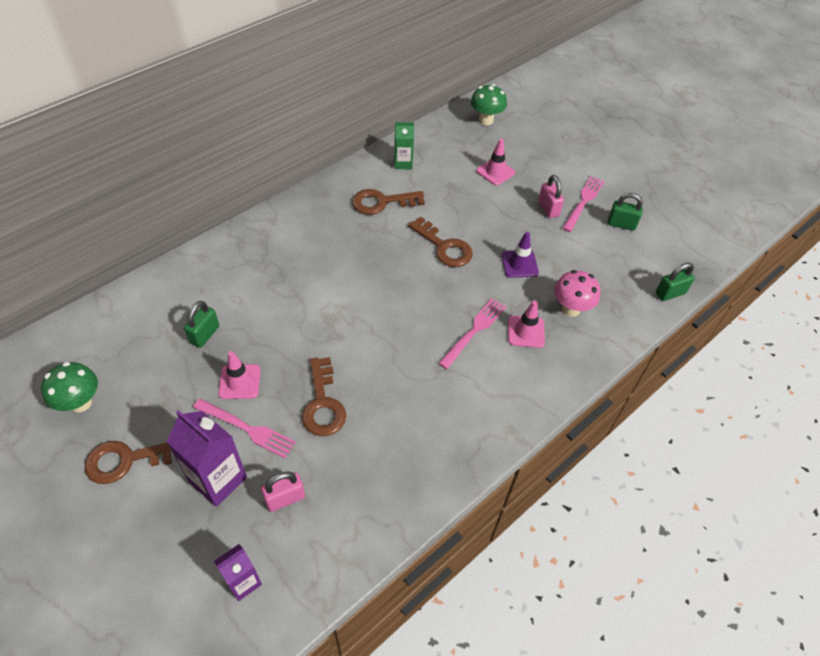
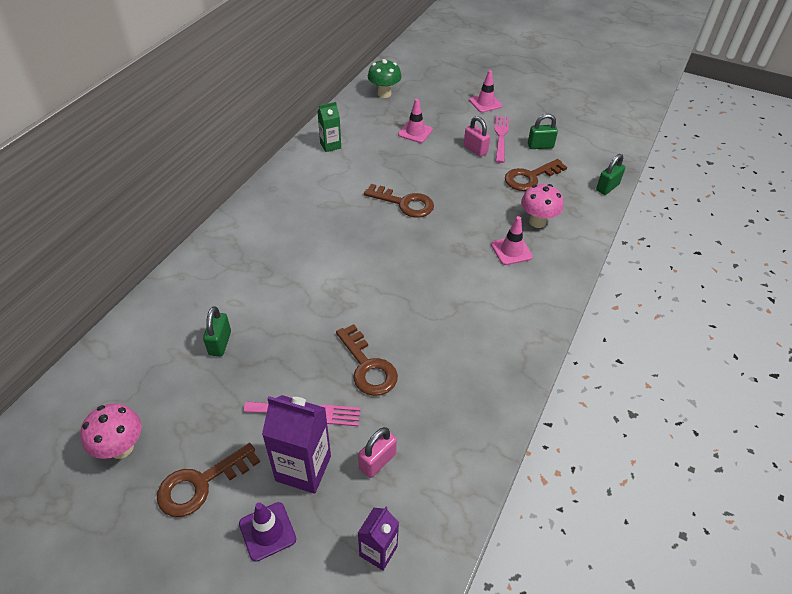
camera: 20 degrees left, 5 degrees down
(81, 403) = (121, 448): green mushroom -> pink mushroom
(239, 382) = (277, 374): pink traffic cone -> pink traffic cone (485, 103)
(381, 202) = (329, 182): brown key -> brown key (530, 177)
(474, 330) = (468, 263): pink fork -> none
(519, 264) = (476, 199): purple traffic cone -> purple traffic cone (267, 531)

